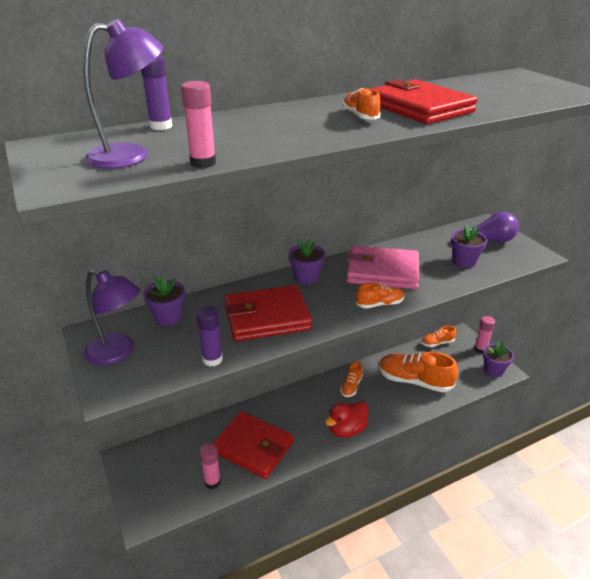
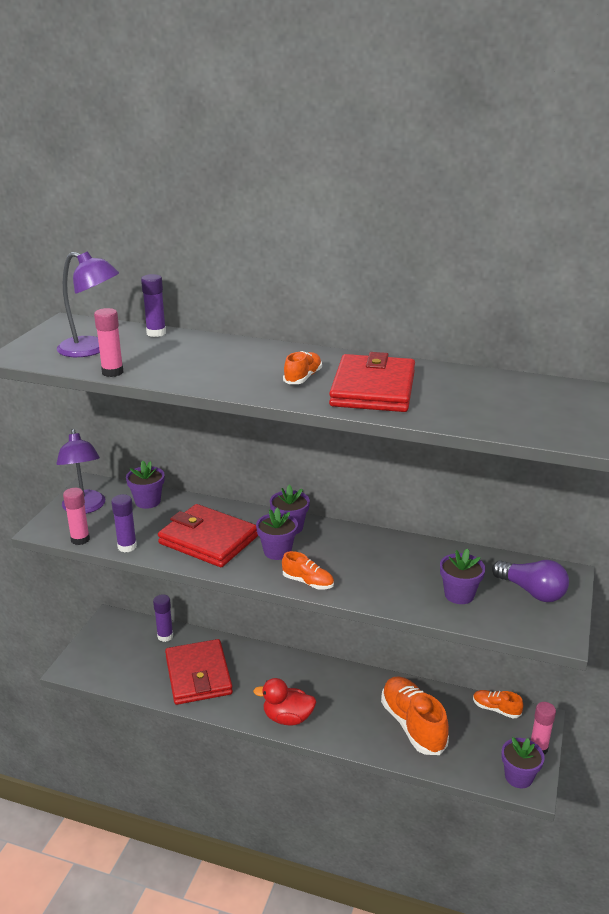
camera: 45 degrees right, 5 degrees down
(190, 438) = (165, 636): none -> purple glue stick
(212, 482) = (140, 678): pink glue stick -> pink glue stick (80, 539)
(327, 297) = (277, 551): none -> purple flower pot
(351, 386) = (344, 687): orange shoe -> none
(382, 271) = (362, 558): pink wallet -> none

